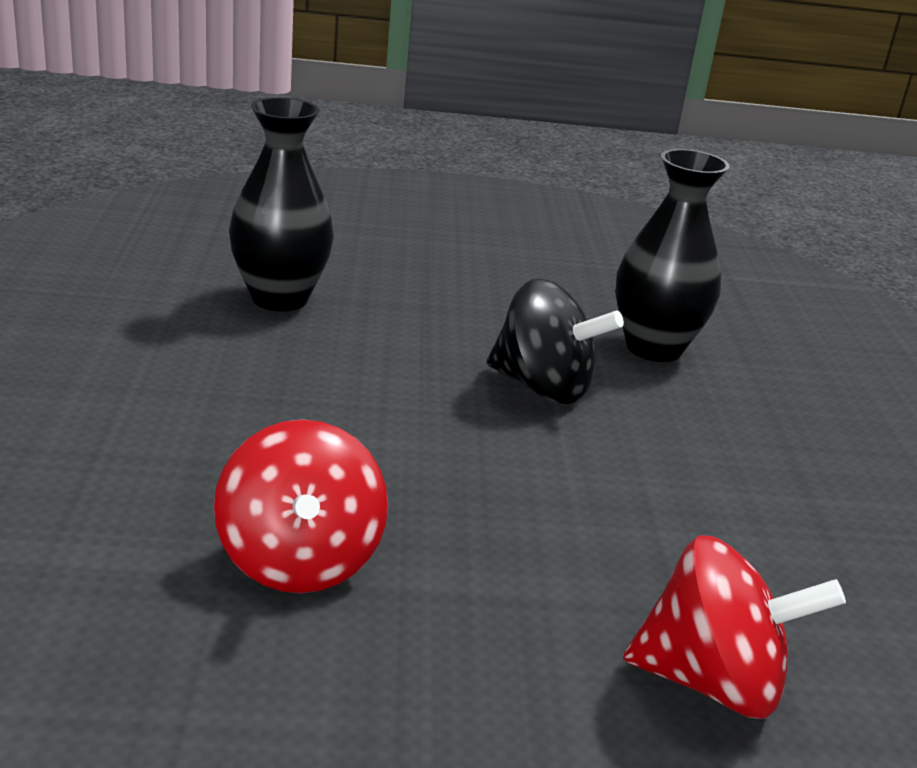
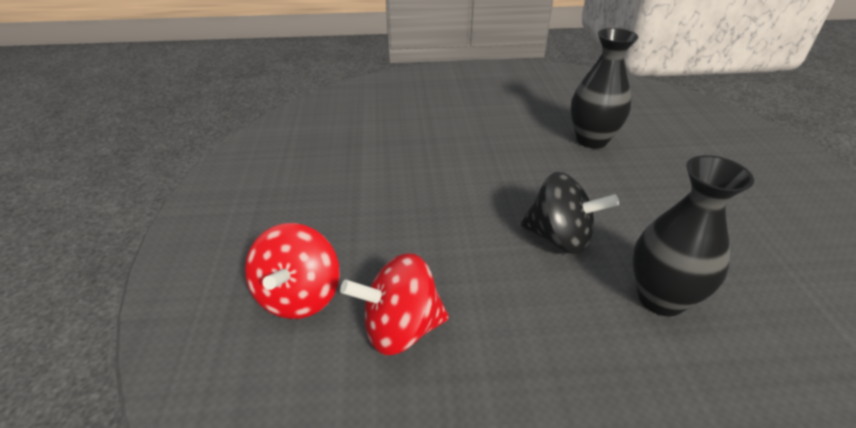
camera: 90 degrees right, 10 degrees up
(299, 560) = (372, 169): red spinning top -> red spinning top (400, 329)
(543, 387) = (559, 238): black spinning top -> black spinning top turned 90 degrees counterclockwise

